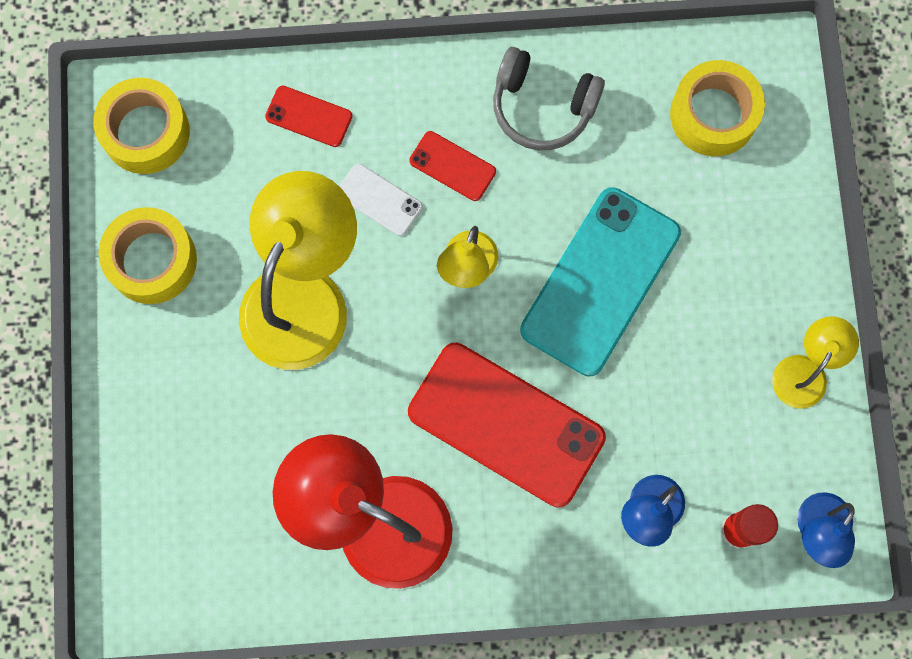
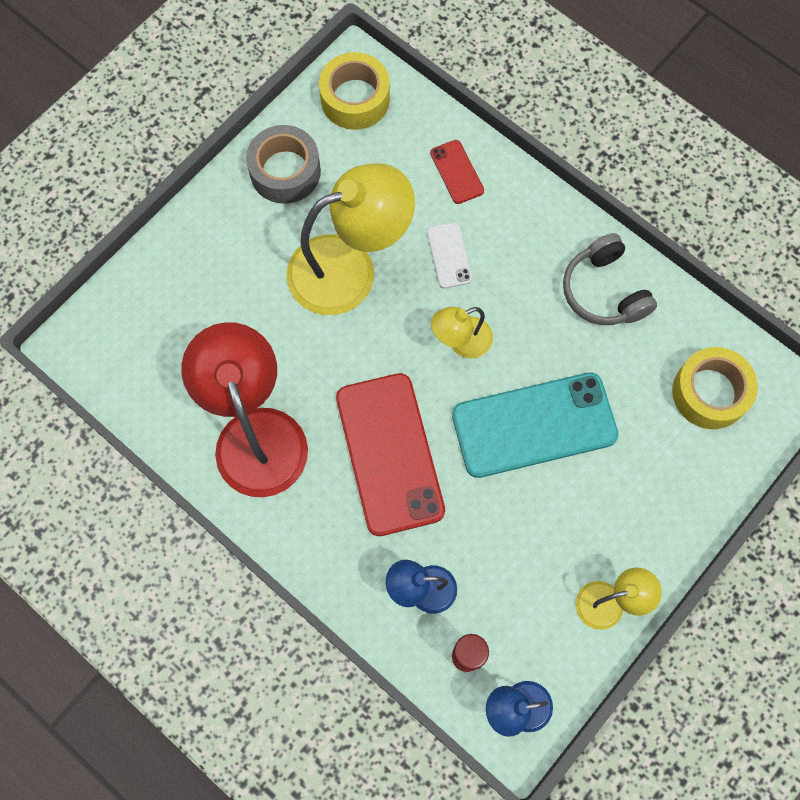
camera: 45 degrees right, 5 degrees down
(152, 260) = (285, 171): yellow tape -> grey tape
(452, 166) = (512, 275): red phone -> none

